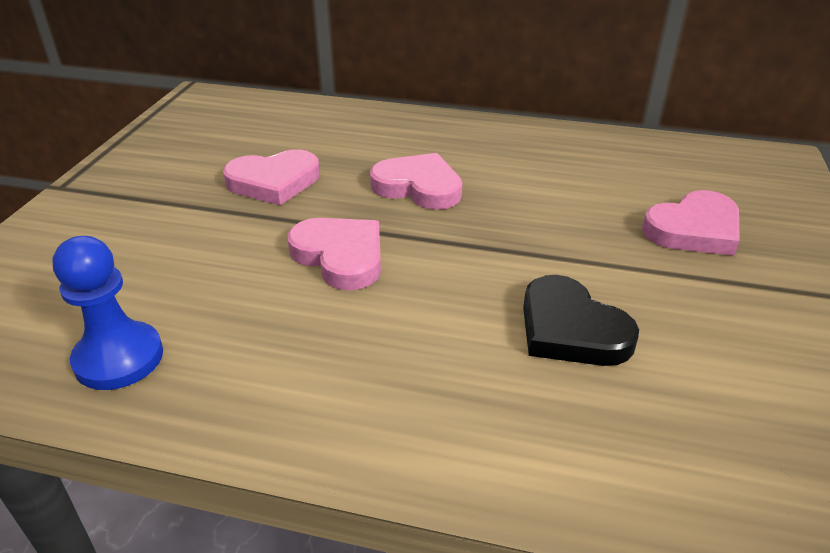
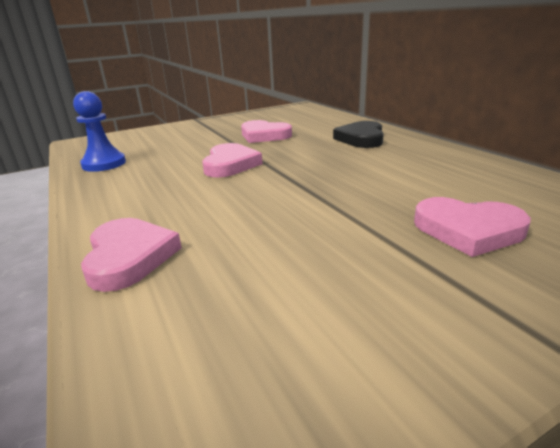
camera: 50 degrees right, 10 degrees down
(418, 187) = (322, 154): pink heart -> pink heart (129, 257)
(571, 329) = (261, 232): black heart -> black heart (361, 138)

